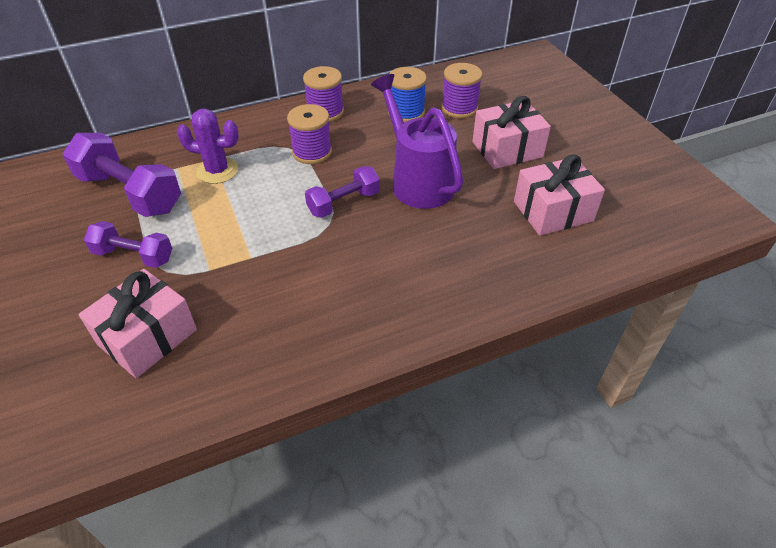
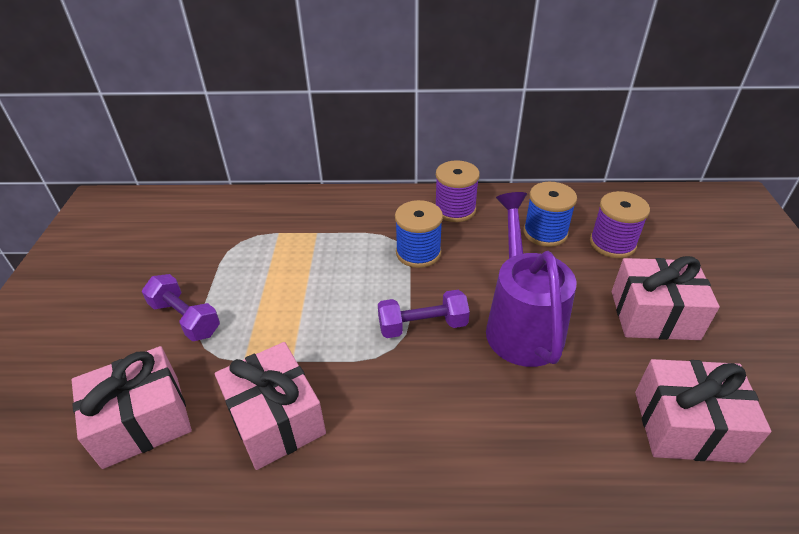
camera: 25 degrees right, 5 degrees down
(130, 193) = (222, 247): purple dumbbell -> none
(217, 171) = (313, 247): purple cactus -> none
(262, 299) = (275, 419): none -> pink gift
(312, 152) = (418, 253): purple spool -> blue spool

